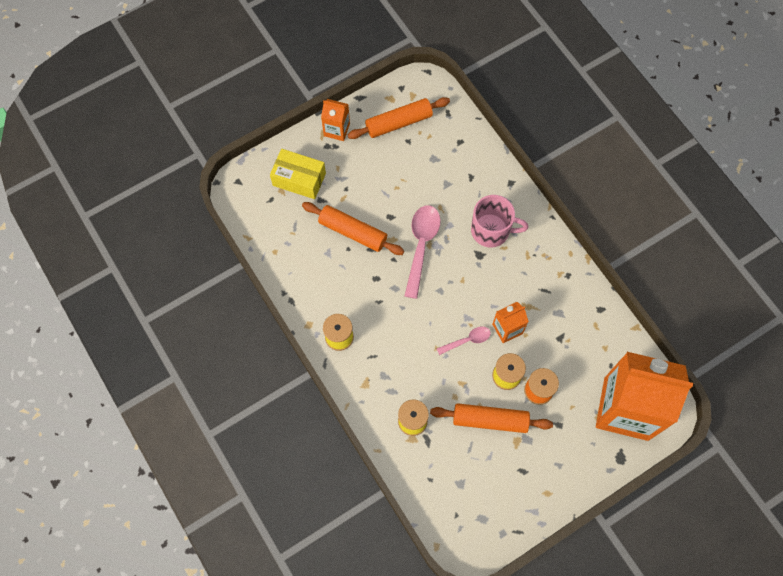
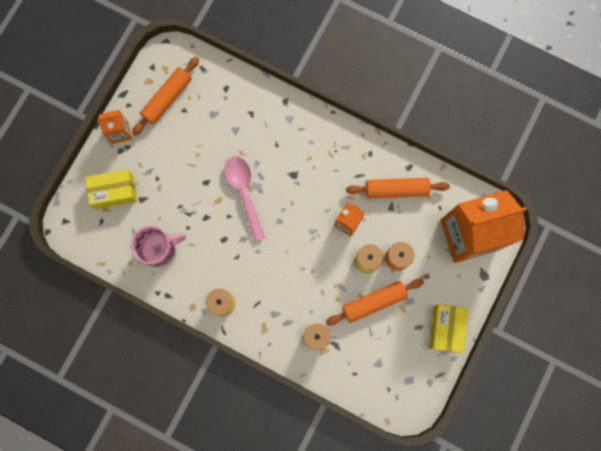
camera: 30 degrees left, 10 degrees up
(353, 232) = (183, 212): orange rolling pin -> orange rolling pin (396, 190)
(467, 340) = (322, 249): pink spoon -> none
(491, 230) = (292, 150): pink mug -> pink mug (159, 249)
(550, 489) = (446, 329): none -> yellow box

